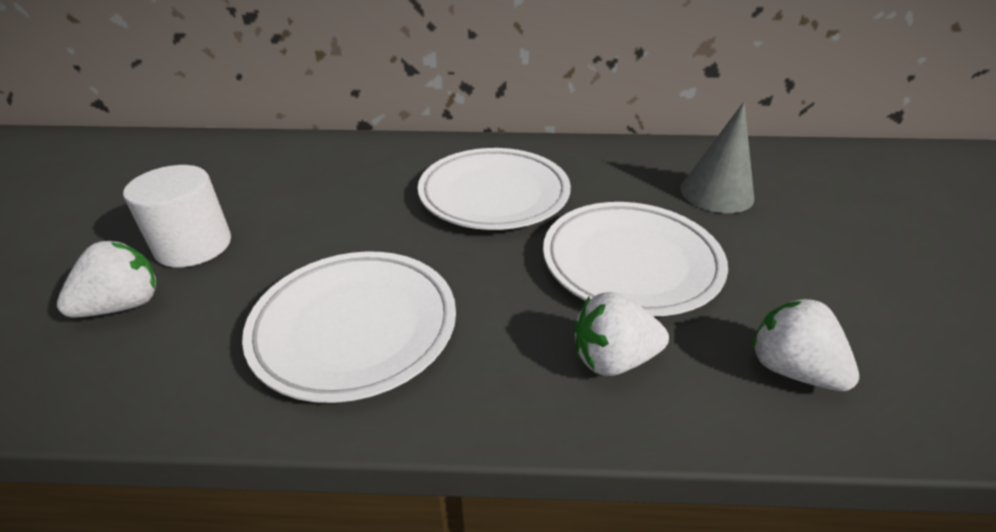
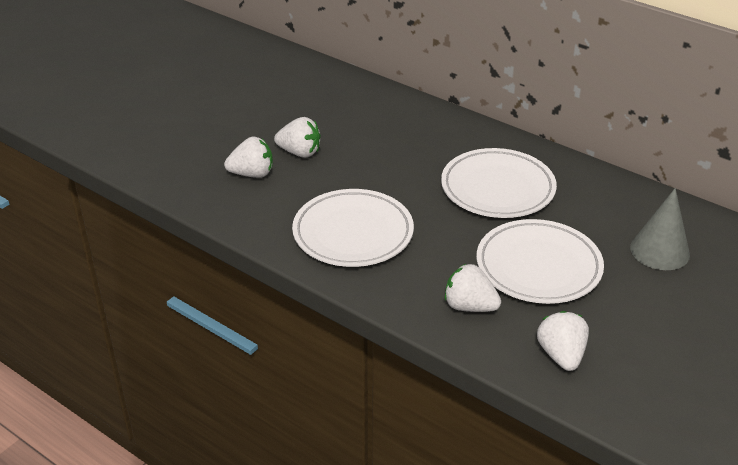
camera: 35 degrees right, 0 degrees up
(193, 246) = (299, 152): white cylinder -> white strawberry

